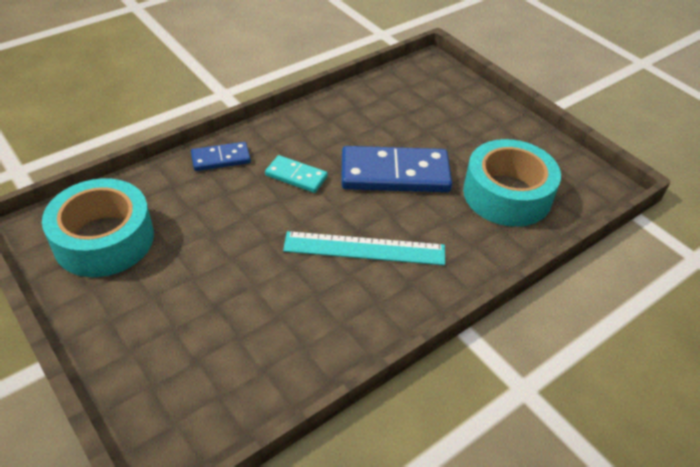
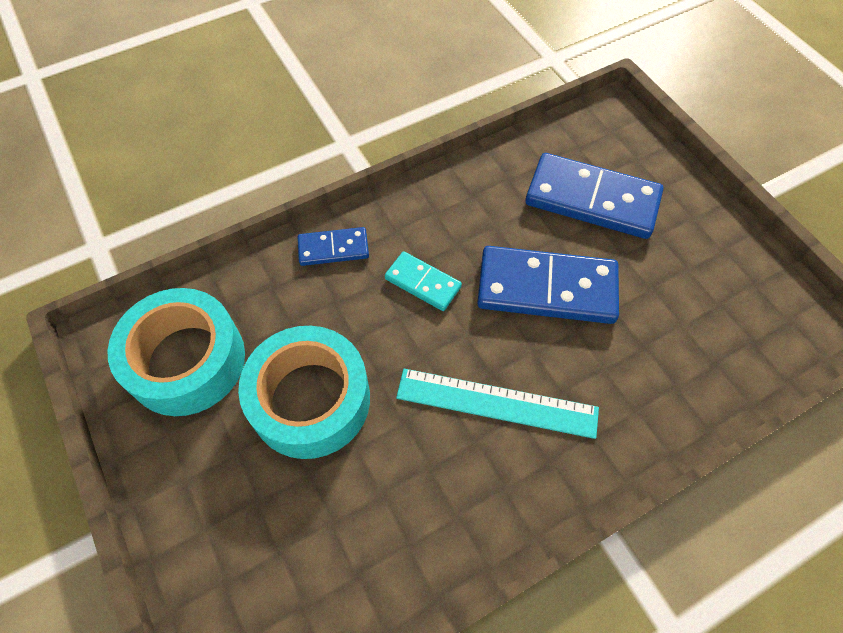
camera: 10 degrees right, 15 degrees up
(423, 117) = (592, 200): none -> blue domino
(507, 194) = (688, 332): turquoise tape -> turquoise tape (310, 400)

